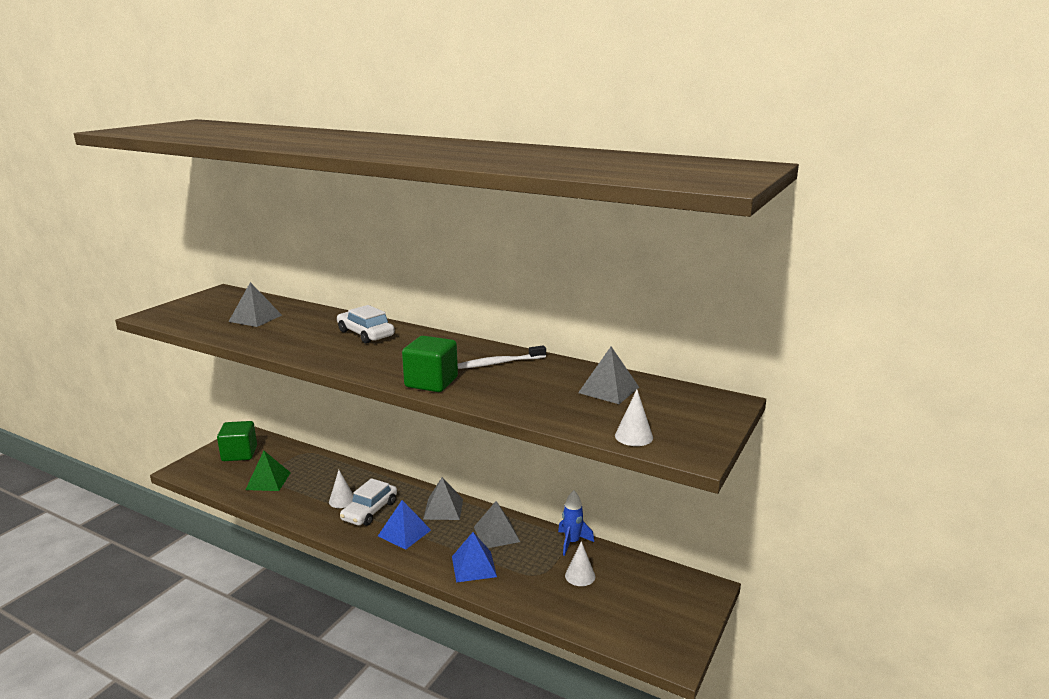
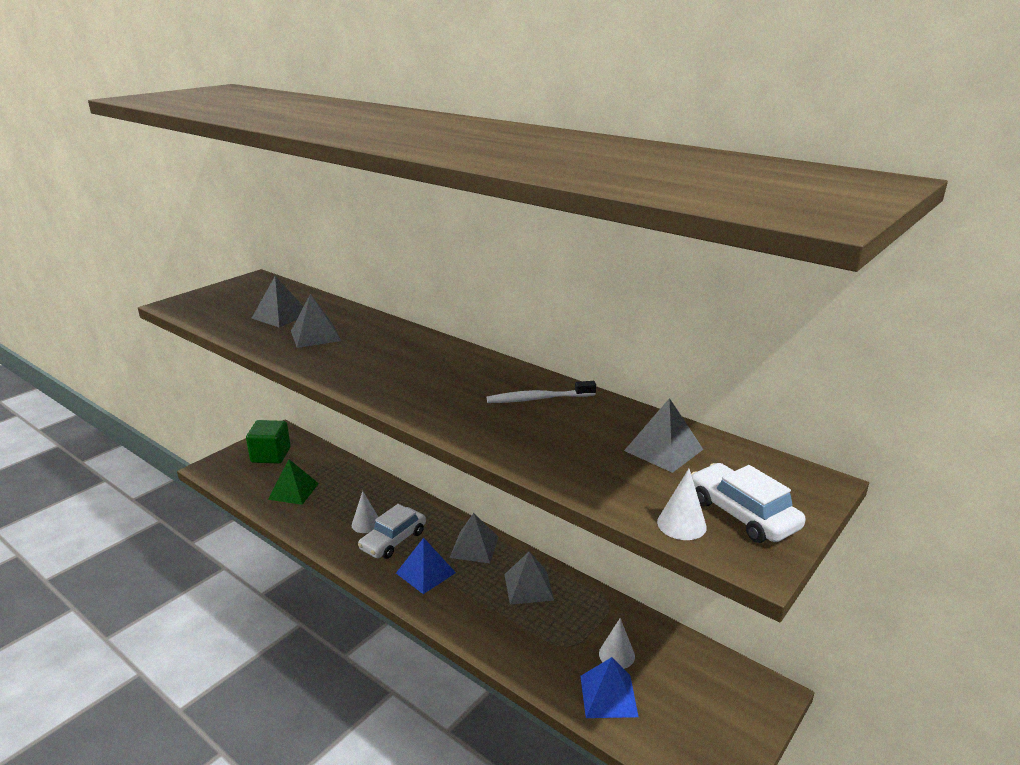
camera: 10 degrees right, 5 degrees up
(293, 331) = (315, 336): none -> grey pyramid
(365, 334) = (394, 345): white car -> white car (742, 514)
(431, 382) = (451, 419): green cube -> none
(474, 566) = (495, 626): blue pyramid -> blue pyramid (608, 696)
(572, 542) = (614, 609): blue rocket -> none

